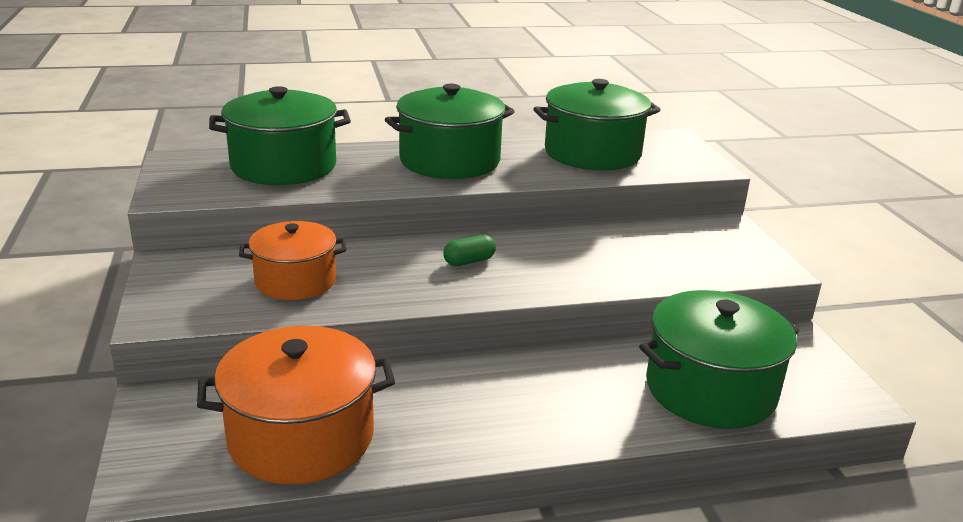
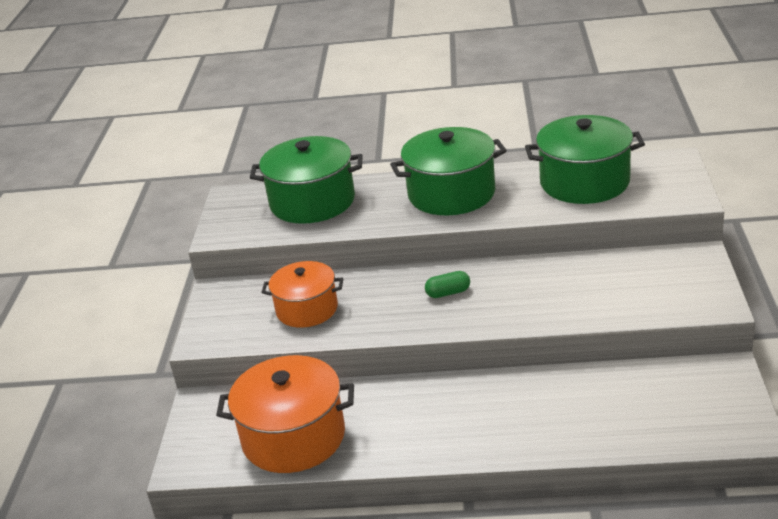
camera: 20 degrees right, 5 degrees up
(710, 389) = (622, 415): green pot -> none

